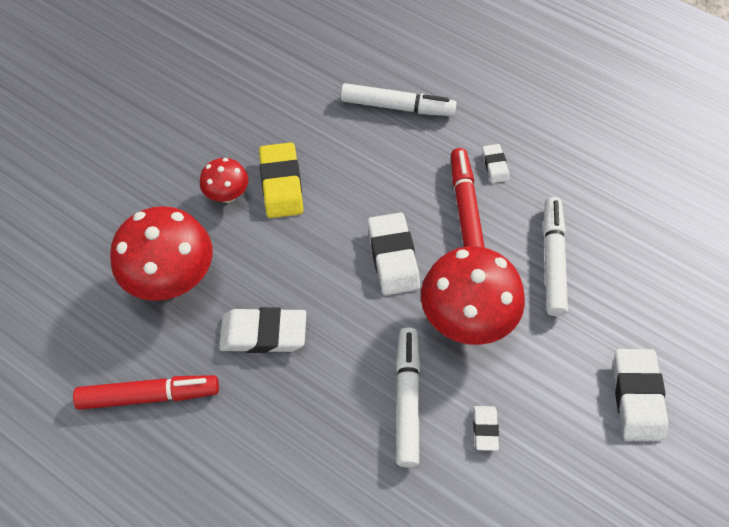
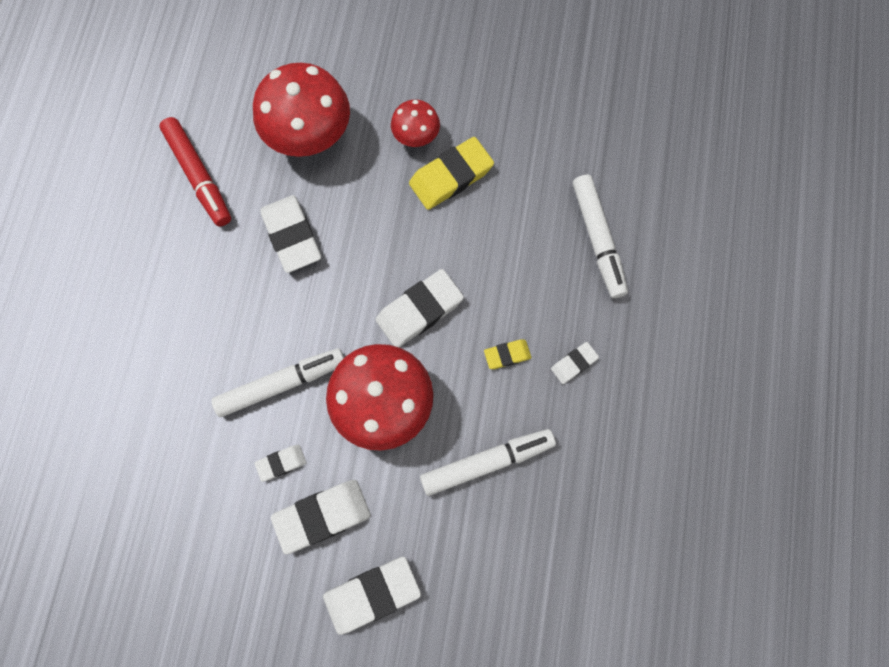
camera: 65 degrees right, 15 degrees up
(465, 208) = (507, 355): red marker -> yellow eraser
(550, 412) = (322, 516): none -> white eraser

